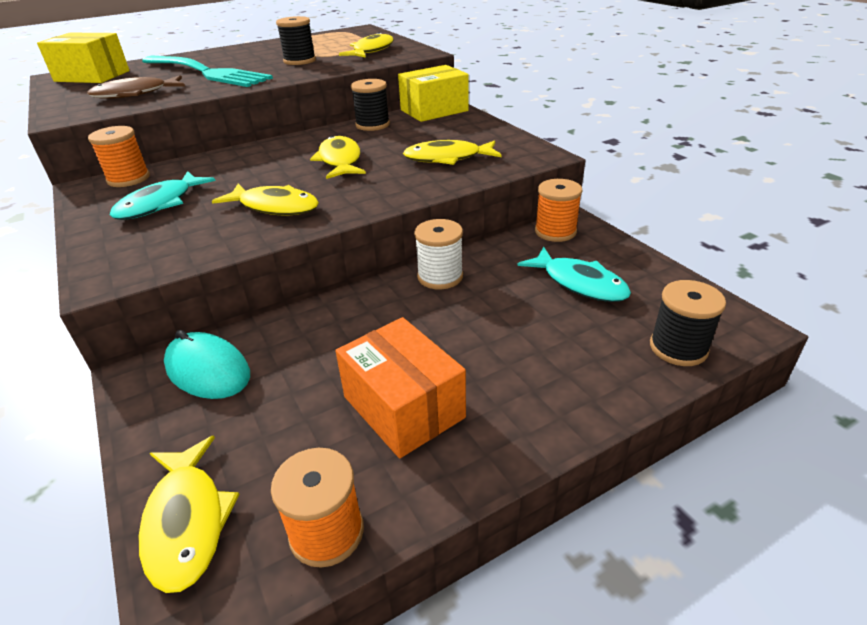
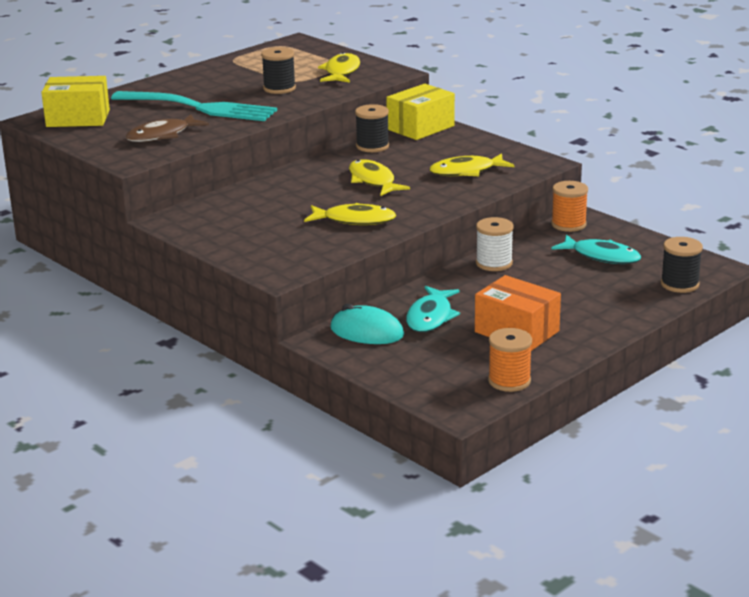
camera: 15 degrees left, 10 degrees down
(128, 179) = (194, 211): orange spool -> none
(160, 204) = (253, 227): turquoise fish -> turquoise fish (430, 317)
(187, 521) = (426, 388): yellow fish -> none

